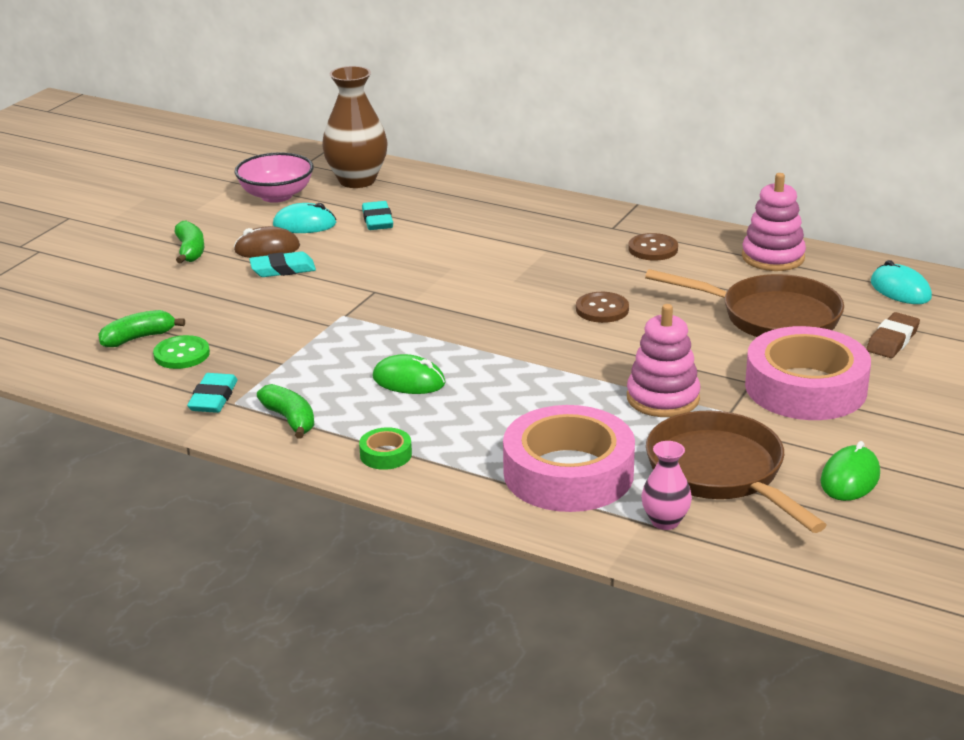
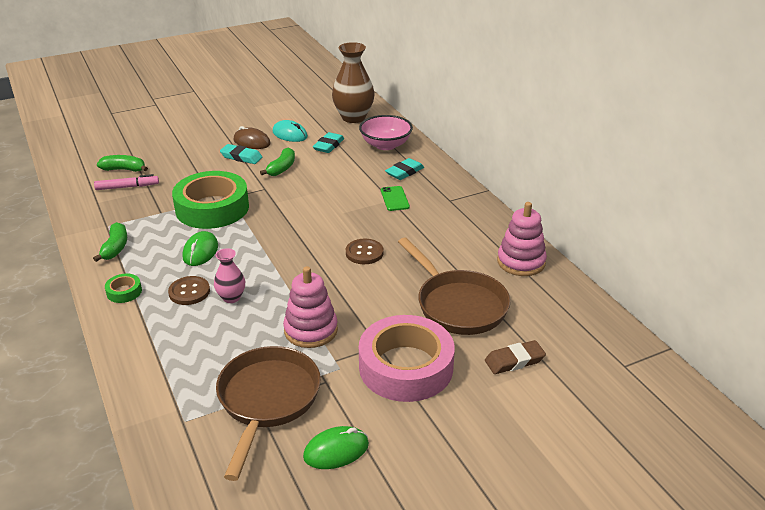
camera: 35 degrees right, 5 degrees up
(181, 354) = (127, 187): green button -> pink marker
(190, 251) = (216, 129): green banana -> green banana (282, 168)
(213, 398) = (103, 218): turquoise eraser -> turquoise eraser (404, 172)
(276, 196) = (301, 112): pink bowl -> pink bowl (385, 145)
(343, 334) = (212, 208): none -> green tape
(409, 381) = (200, 251): green mouse -> green mouse turned 45 degrees clockwise
(550, 247) = (395, 199): none -> green phone
(568, 473) = (189, 353): pink tape -> none
(653, 249) = (453, 224): brown button -> brown button (189, 292)
(665, 521) = (189, 416): pink vase -> pink vase (231, 297)
(900, 290) = (575, 324): turquoise mouse -> none

